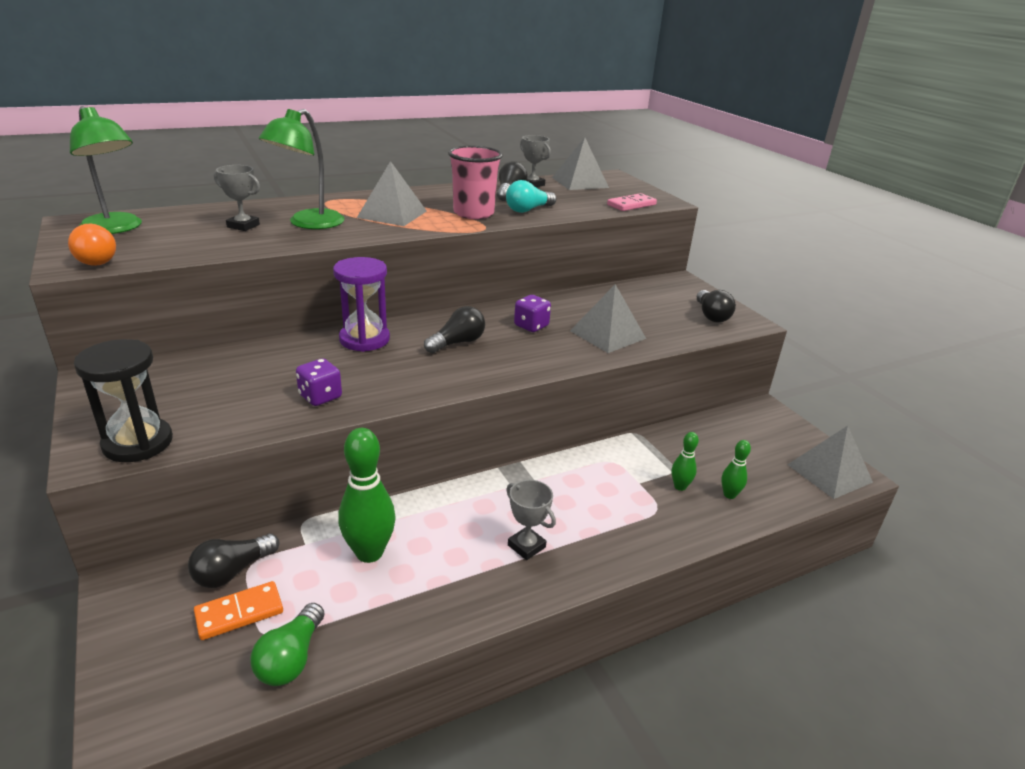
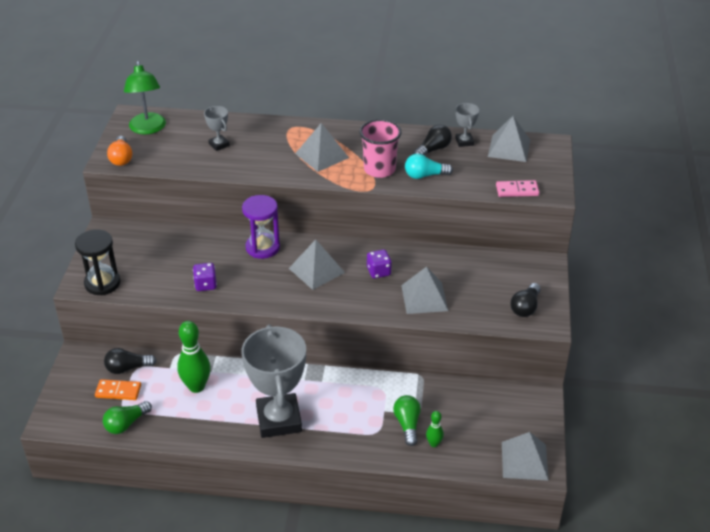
camera: 35 degrees right, 10 degrees up
(308, 224) = (259, 153): green lamp -> none
(457, 343) = (316, 270): black light bulb -> grey pyramid
(526, 546) = (279, 419): grey trophy -> grey trophy, size x2.33
(680, 486) = (407, 424): green bowling pin -> green light bulb

